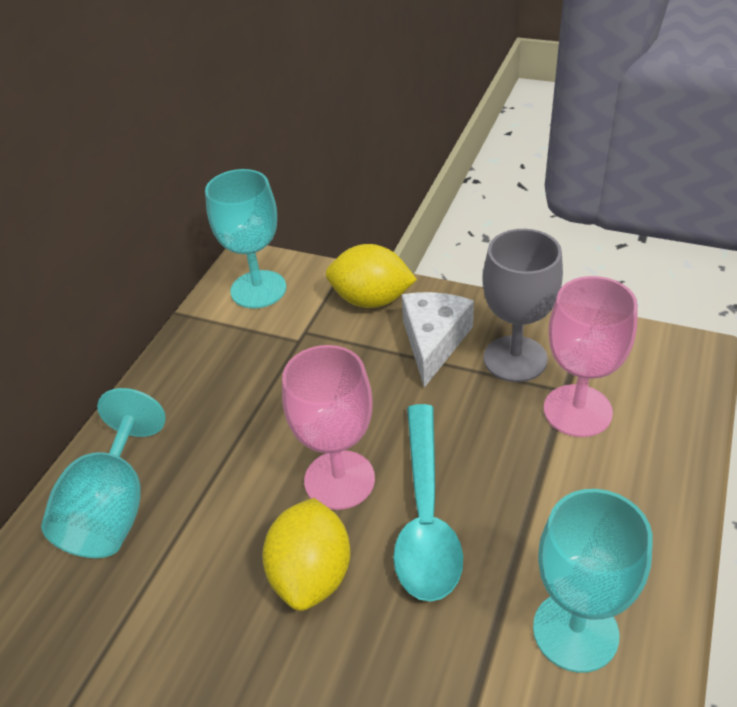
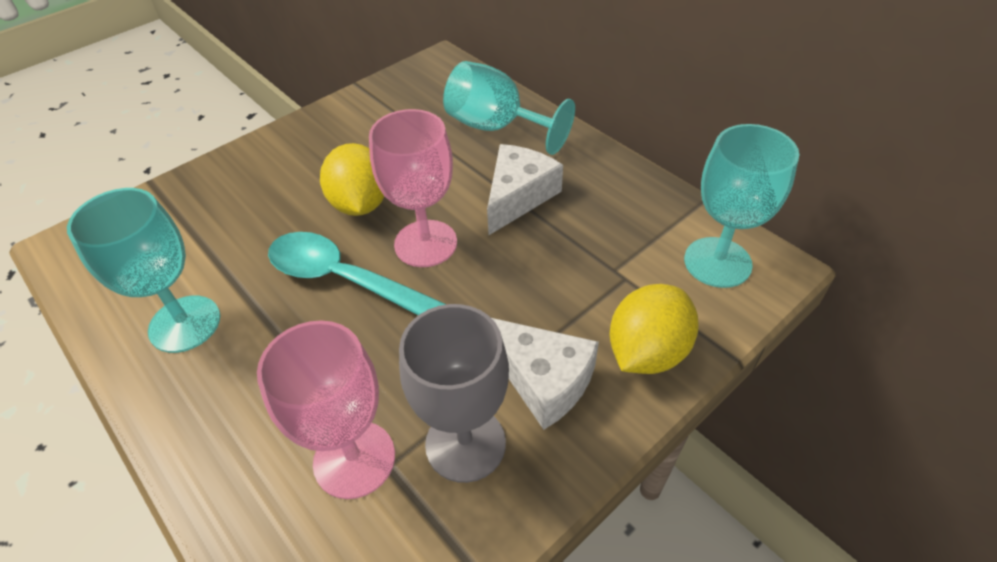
camera: 115 degrees right, 5 degrees up
(233, 437) = (518, 196): none -> white cheese
(311, 575) = (360, 204): yellow lemon -> yellow lemon turned 45 degrees clockwise

